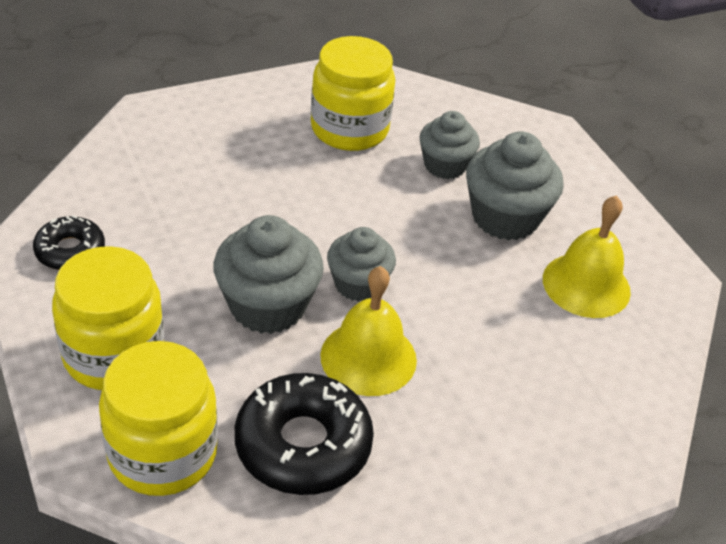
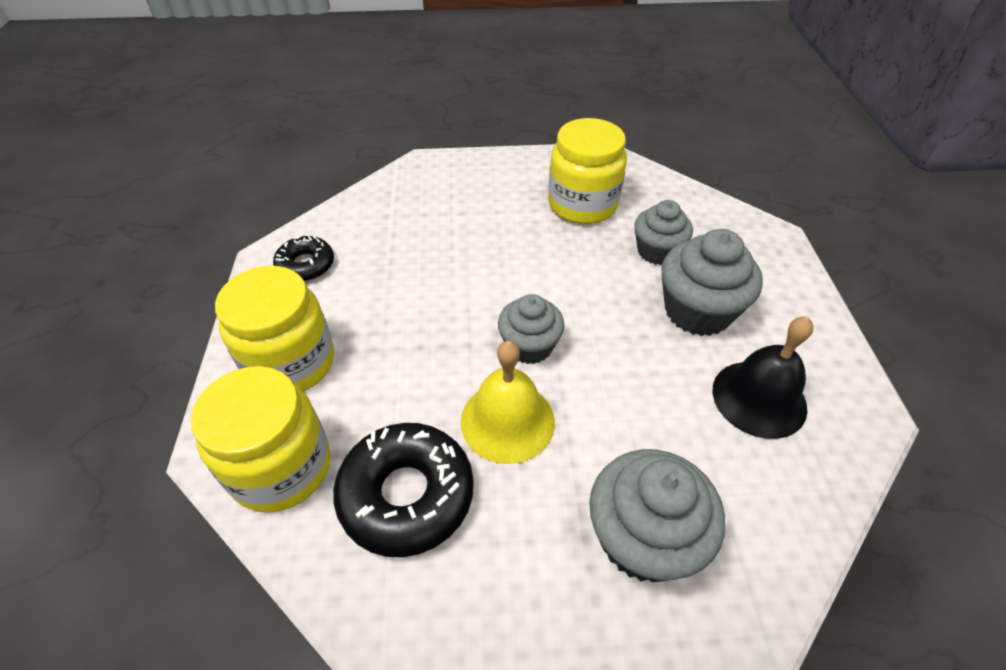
camera: 25 degrees right, 5 degrees up
(267, 306) = (439, 348): grey cupcake -> grey cupcake (643, 538)
(586, 285) = (759, 398): yellow bell -> black bell

